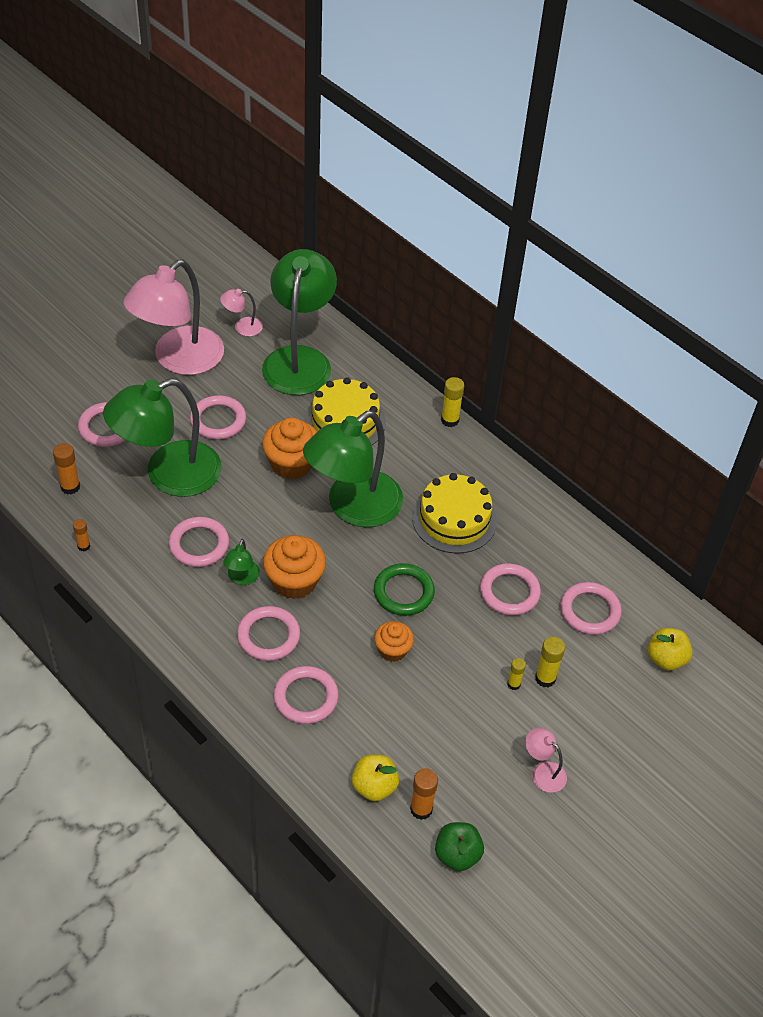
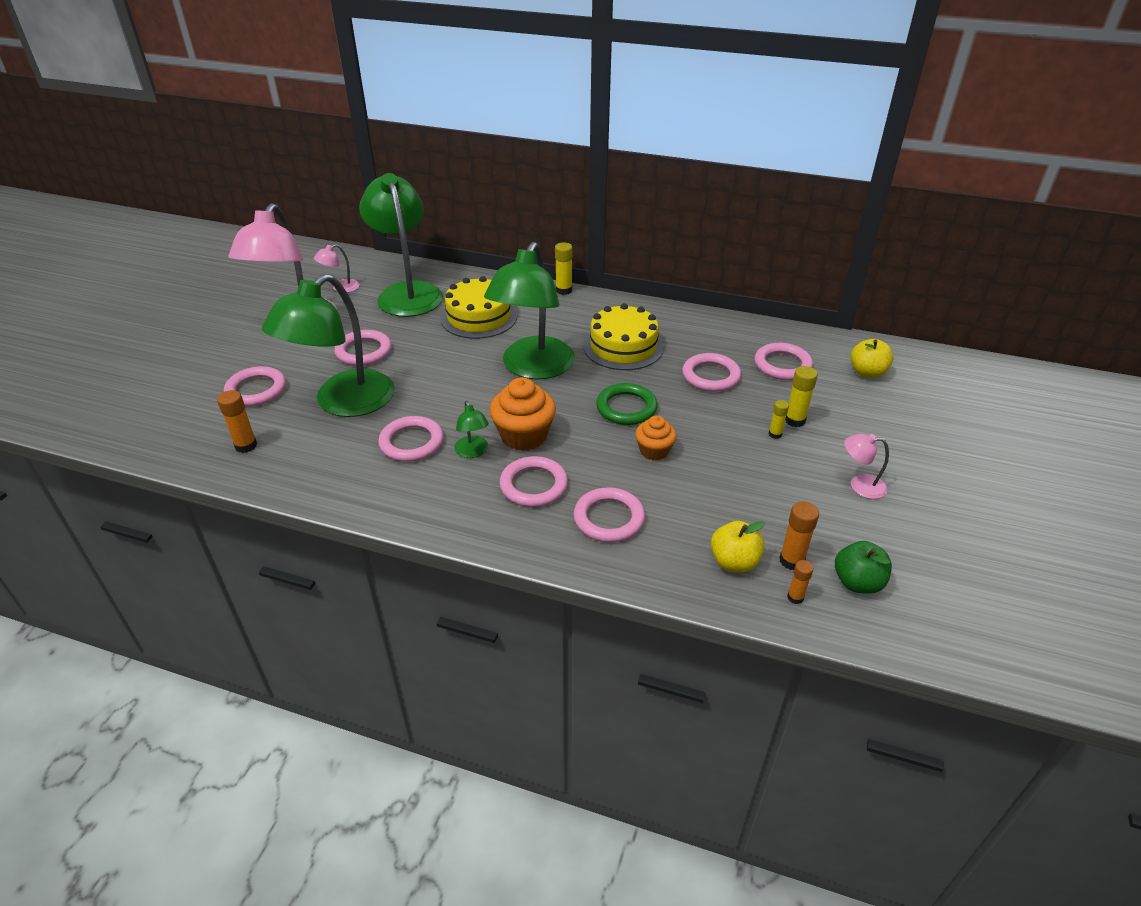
camera: 25 degrees left, 10 degrees down
(83, 546) = (291, 486): orange glue stick -> orange glue stick (795, 597)
(291, 463) = (454, 358): orange cupcake -> none

